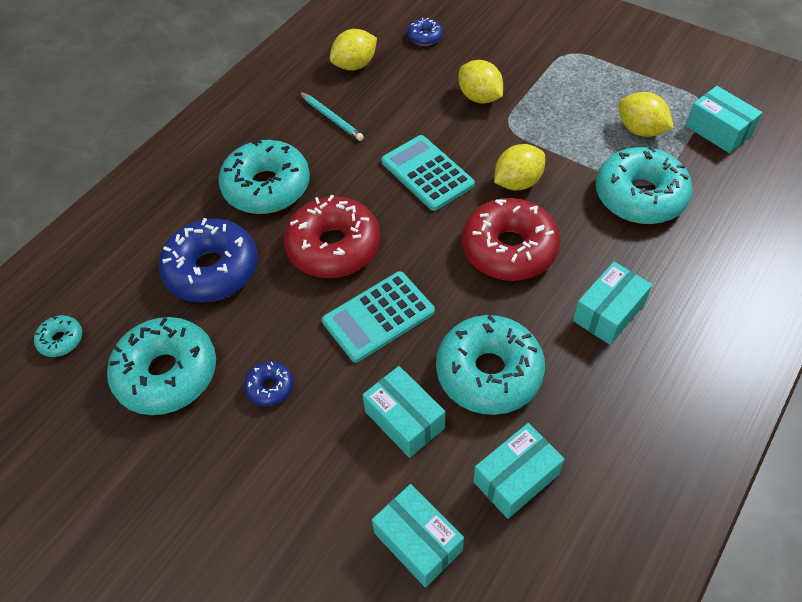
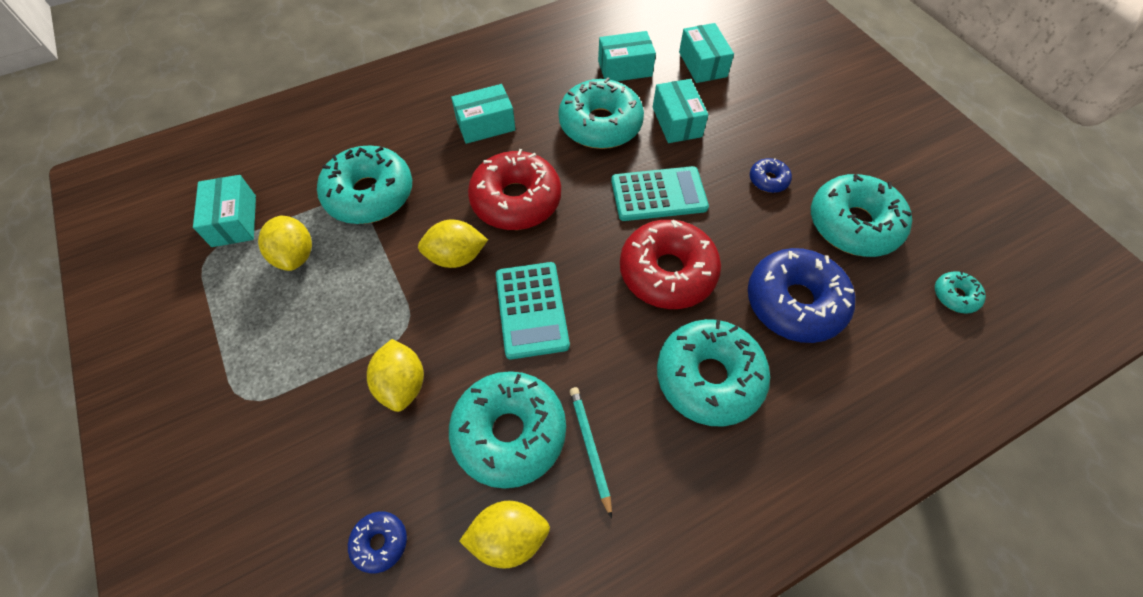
camera: 155 degrees left, 5 degrees up
(389, 104) = (509, 433): none -> turquoise donut

